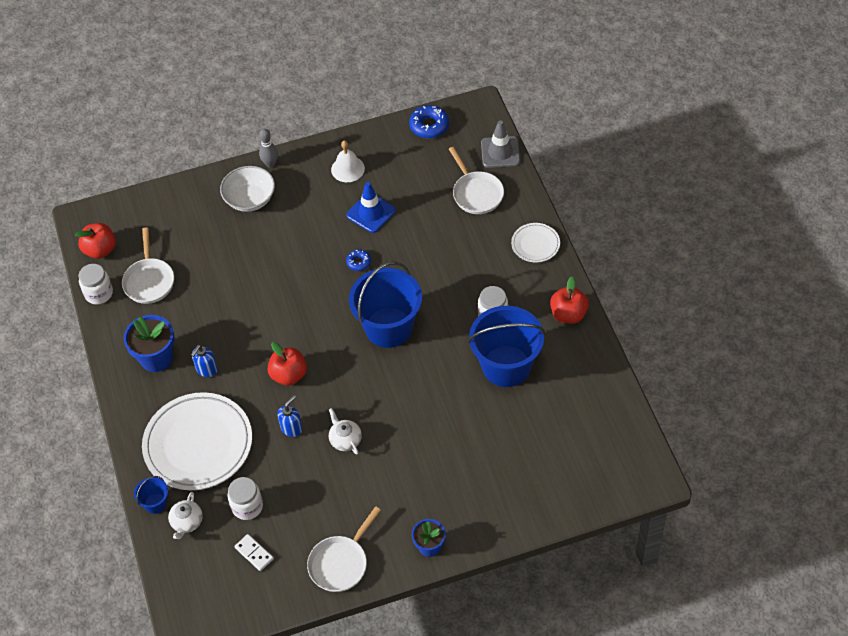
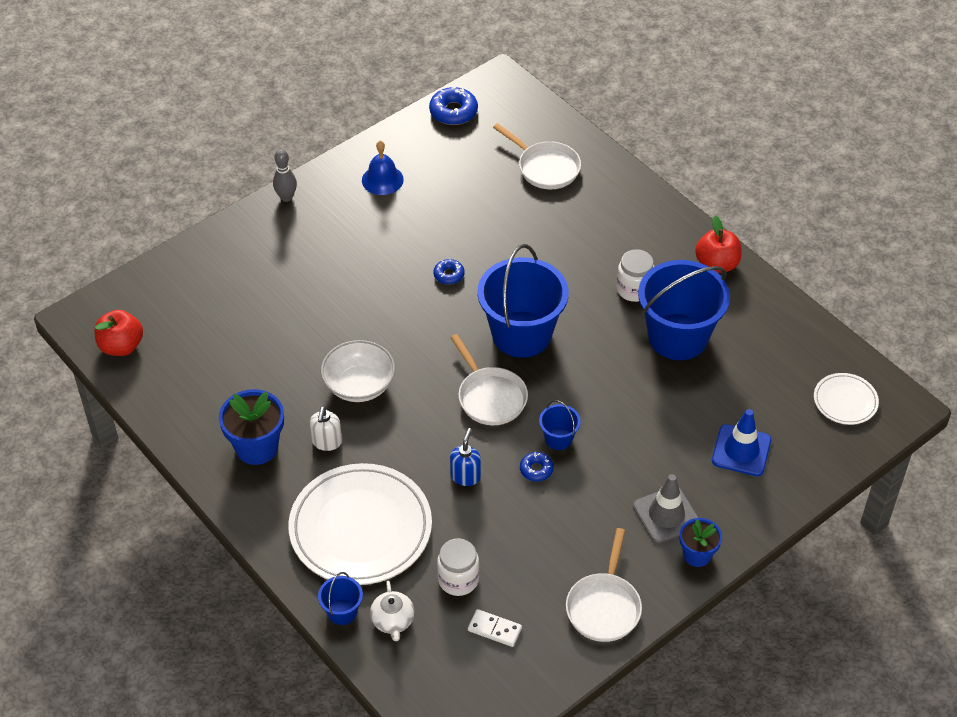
camera: 25 degrees left, 5 degrees down
(99, 293) = (145, 395): white jar -> none
(149, 281) = (202, 364): white pan -> white pan (490, 397)
(206, 369) = (327, 442): blue soap dispenser -> white soap dispenser
(250, 199) = (281, 241): white bowl -> white bowl (359, 385)
(289, 375) = (431, 419): red apple -> none
(345, 439) = (536, 469): white teapot -> blue donut
(348, 169) = (382, 180): white bell -> blue bell
(371, 213) = (435, 219): blue traffic cone -> blue traffic cone (741, 450)
(374, 420) = (558, 439): none -> blue bucket
(500, 152) = (549, 119): grey traffic cone -> grey traffic cone (666, 515)
(535, 244) = (640, 203): white plate -> white plate (845, 401)

